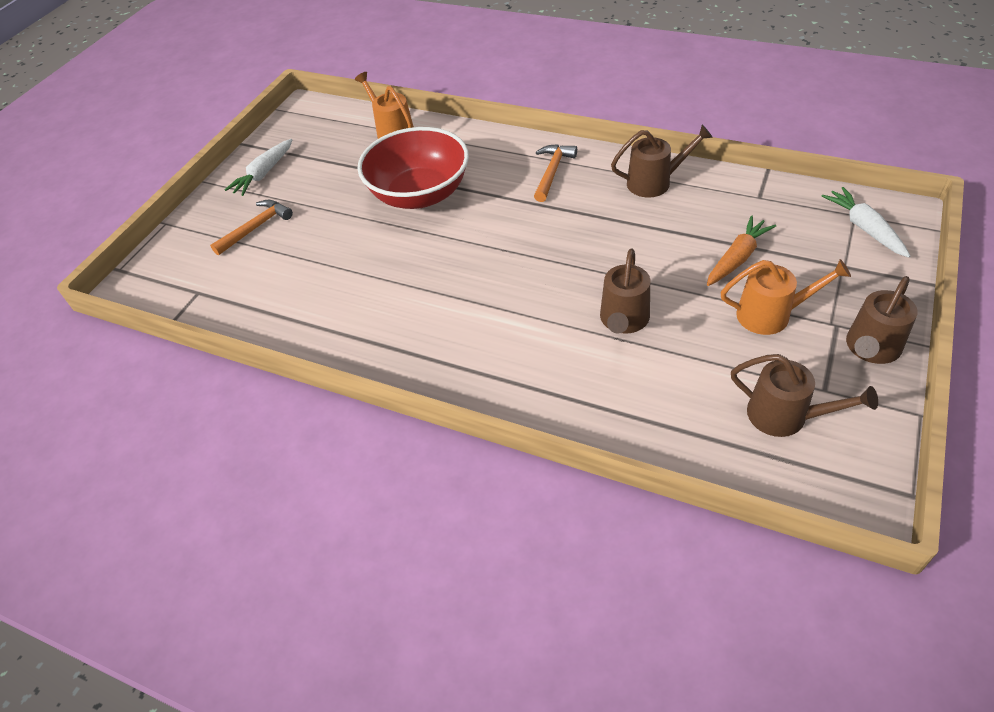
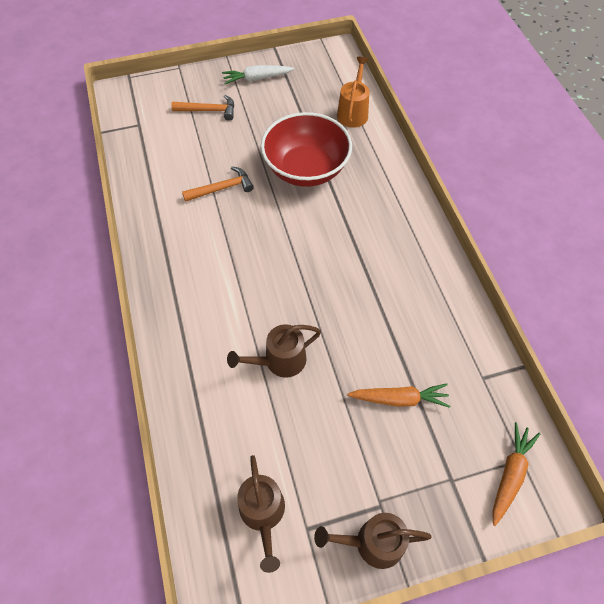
camera: 45 degrees right, 10 degrees up
(552, 172) = (393, 228): orange hammer -> orange hammer (222, 188)
(655, 182) = (438, 297): brown watering can -> none
(771, 315) = (356, 454): orange watering can -> none
(864, 228) = (510, 474): white carrot -> orange carrot

